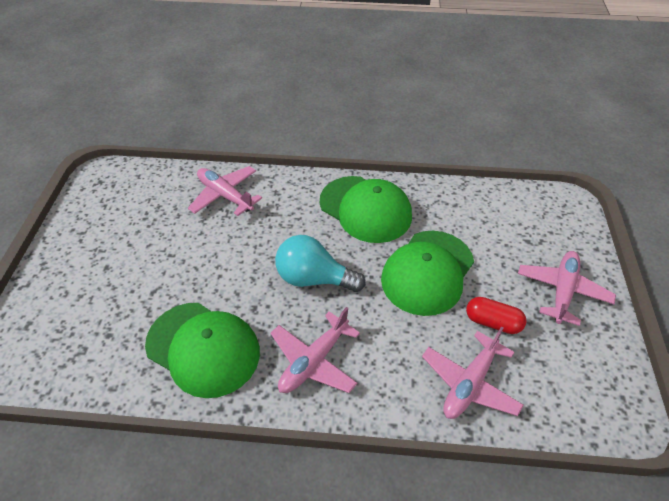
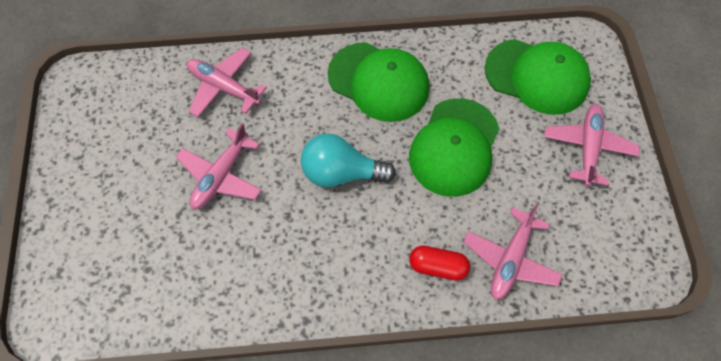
camera: 10 degrees left, 15 degrees up
(203, 348) = (248, 267): green cap -> green cap (537, 76)
(314, 361) = (359, 262): pink plane -> pink plane (221, 176)
(492, 322) = (525, 192): red capsule -> red capsule (438, 267)

